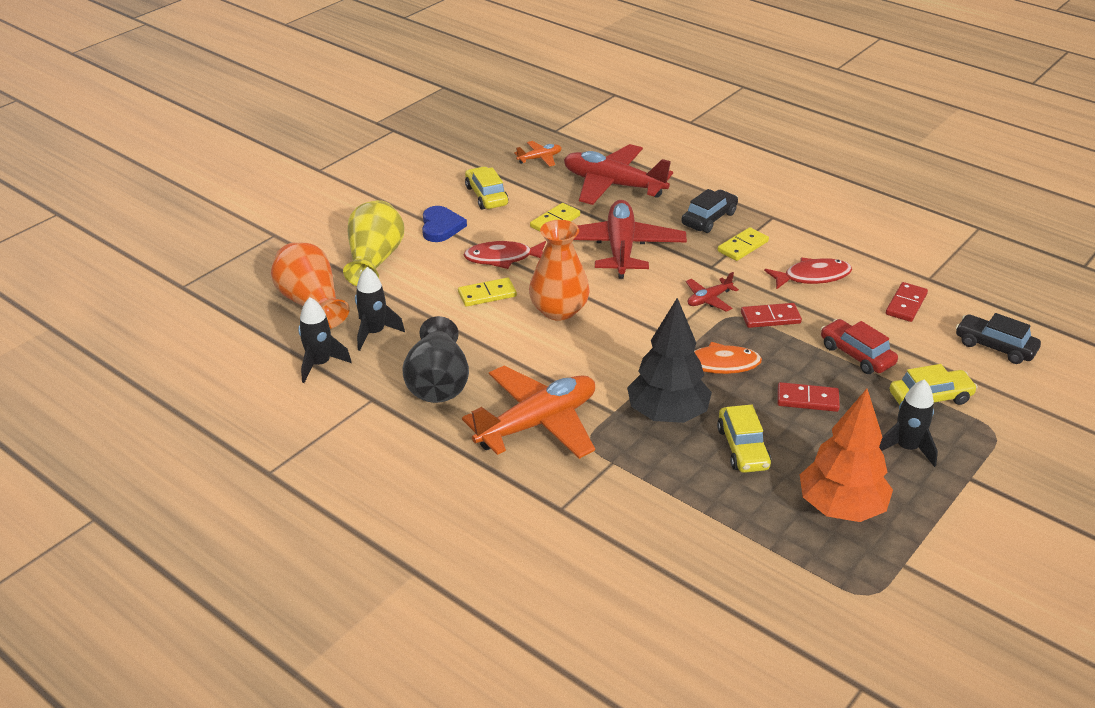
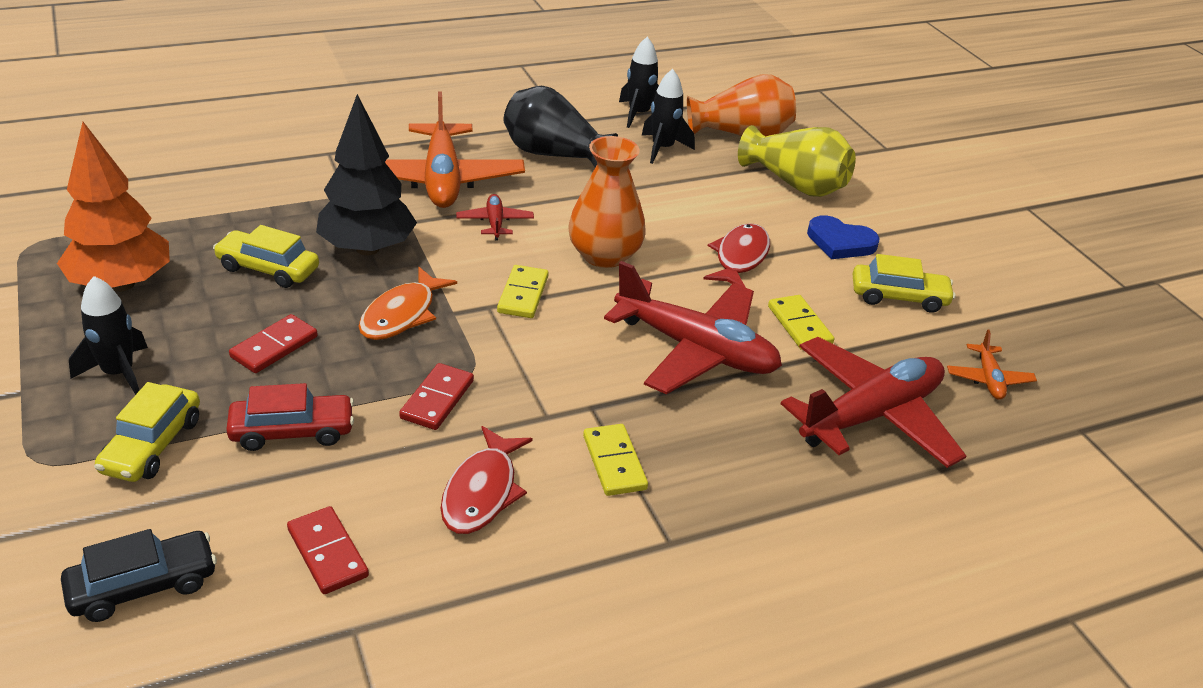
camera: 115 degrees right, 0 degrees up
(487, 294) = (674, 224): yellow domino -> yellow domino (523, 294)
(709, 219) = (712, 467): black car -> none
(709, 299) = (523, 368): red plane -> red plane (495, 223)

